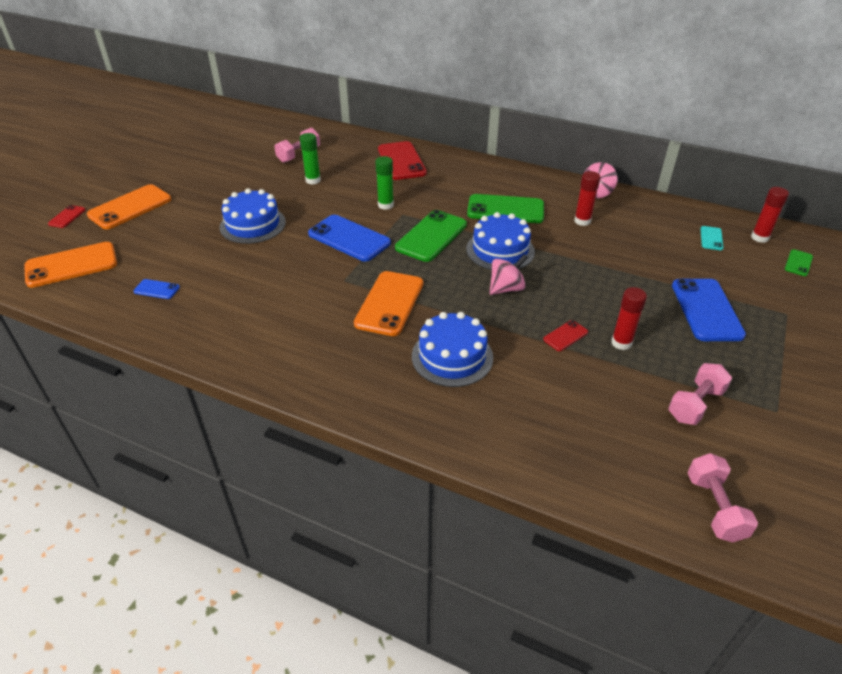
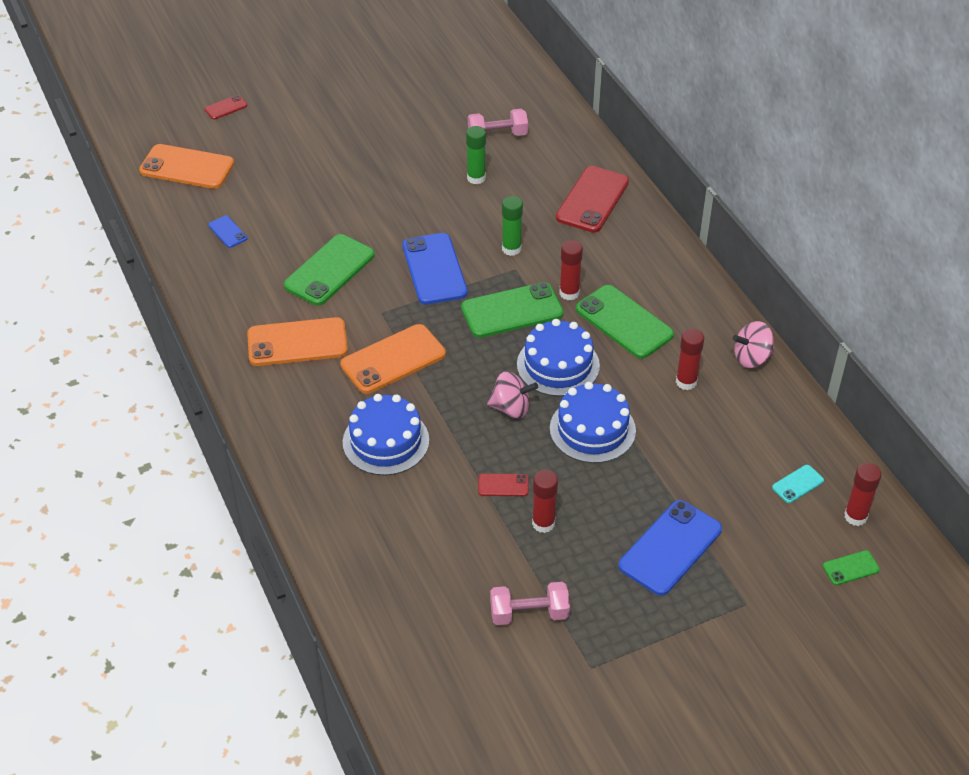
camera: 40 degrees right, 5 degrees up
(130, 207) = (284, 124): orange phone -> orange phone (297, 343)
(252, 224) = (367, 204): blue cake -> blue cake (592, 429)
(272, 274) = (329, 270): none -> green phone
(453, 211) = (569, 293): none -> red glue stick
(714, 507) = (428, 688): pink dumbbell -> none

